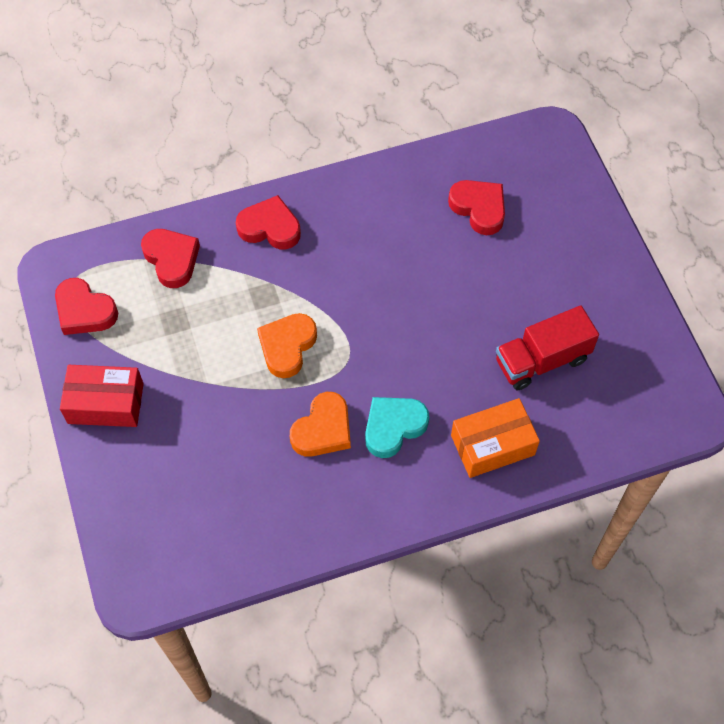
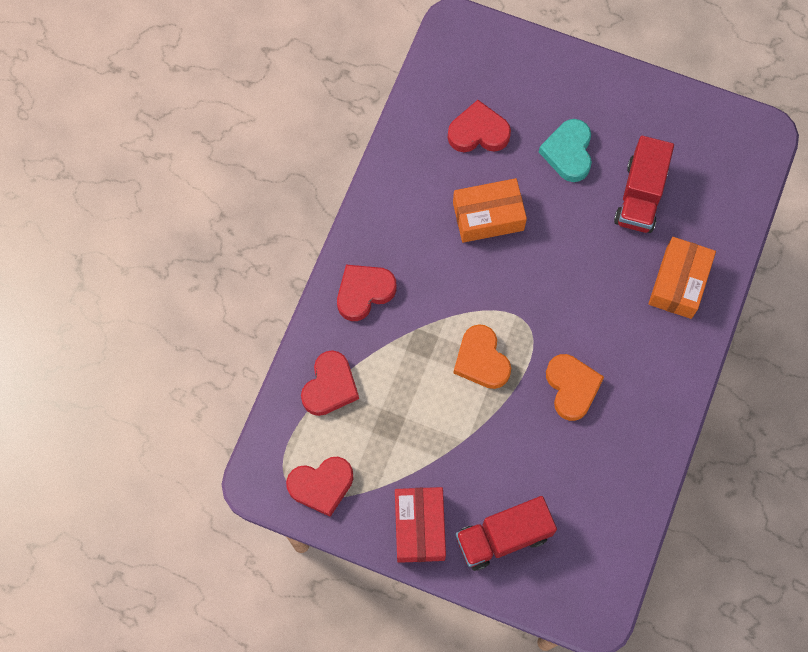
camera: 50 degrees left, 10 degrees up
(105, 403) = (419, 527): red box -> red box turned 45 degrees counterclockwise
(147, 470) = (503, 537): none -> red truck
(172, 259) = (330, 386): red heart -> red heart turned 105 degrees clockwise
(393, 427) = (610, 338): turquoise heart -> turquoise heart (568, 153)
(414, 265) = (488, 216): none -> orange box

